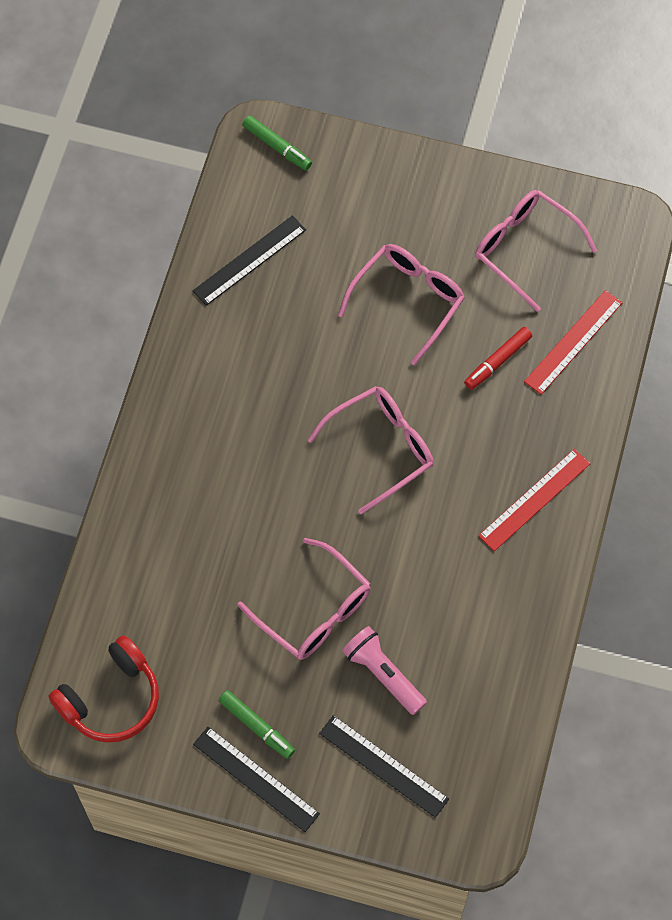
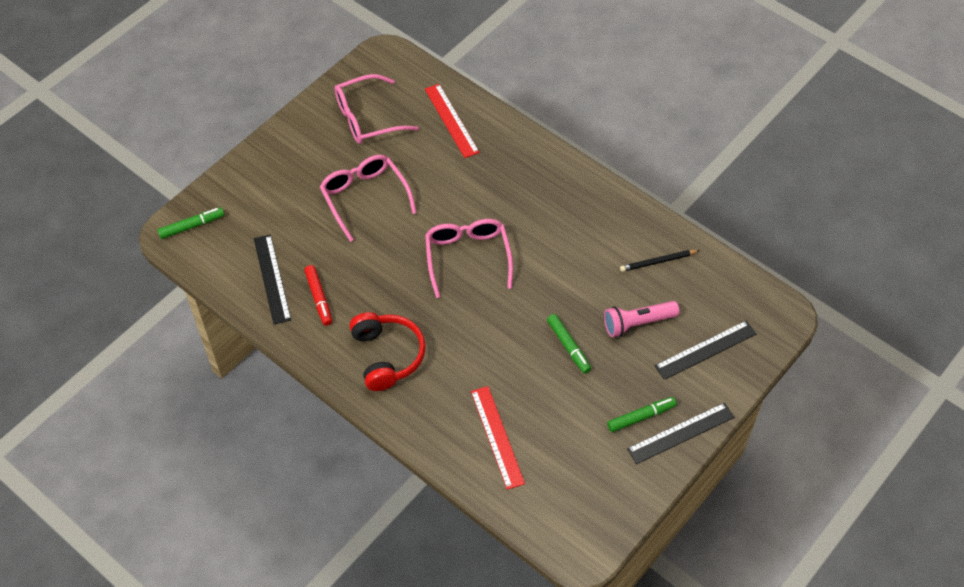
camera: 65 degrees left, 10 degrees down
(111, 699) = (575, 506): red headphones -> red headphones (387, 356)
(313, 609) = (568, 346): pink glasses -> green marker
(485, 664) = (658, 261): none -> black pencil
(497, 361) = (441, 166): red marker -> red marker (319, 298)
(534, 499) = (553, 187): red ruler -> red ruler (497, 437)

